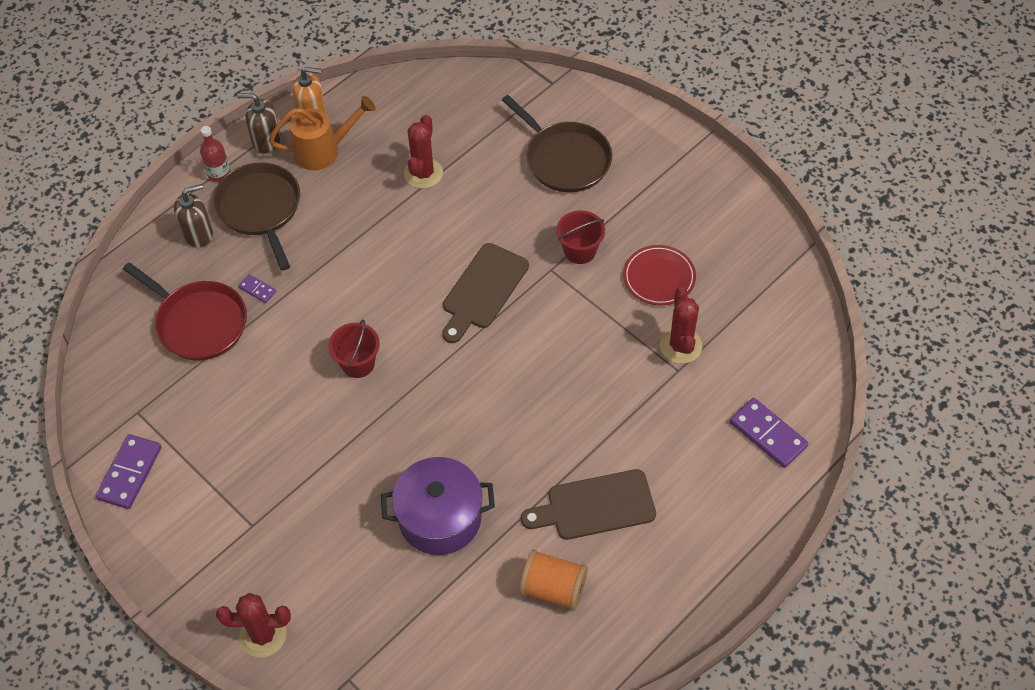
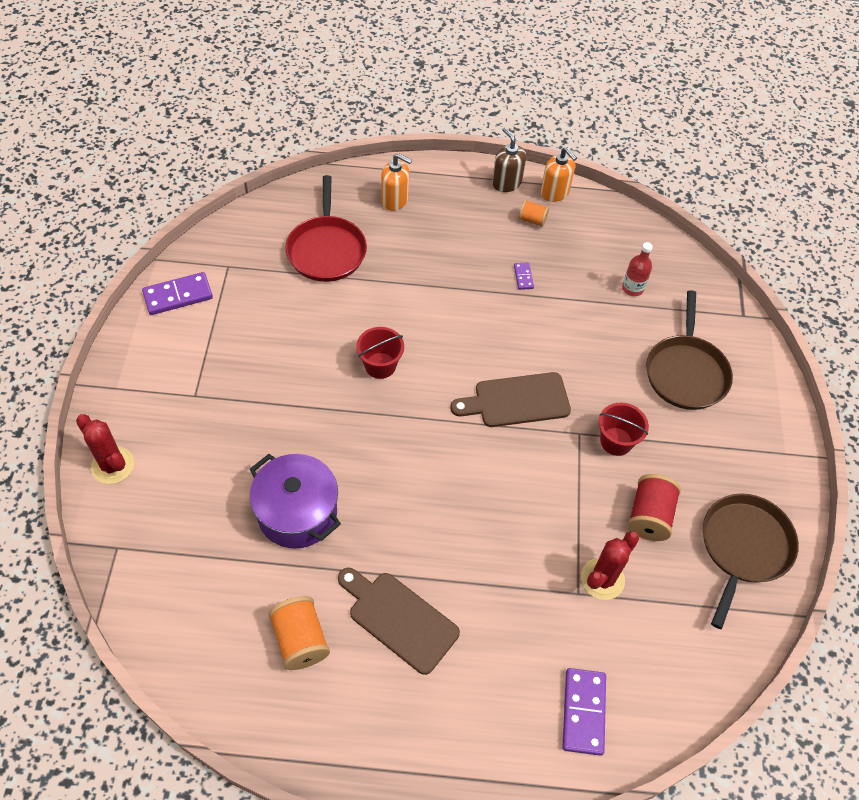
camera: 45 degrees right, 0 degrees up
(198, 234) = (395, 200): brown soap dispenser -> orange soap dispenser
(219, 174) = (453, 177): red bottle -> red bottle (632, 288)
(257, 289) = (384, 263): purple domino -> purple domino (523, 277)
(260, 209) = (449, 219): brown pan -> brown pan (743, 548)
(323, 151) = (532, 220): orange watering can -> orange spool
(423, 173) = (576, 291): red cactus -> none
(659, 277) = (649, 516): red plate -> red spool

